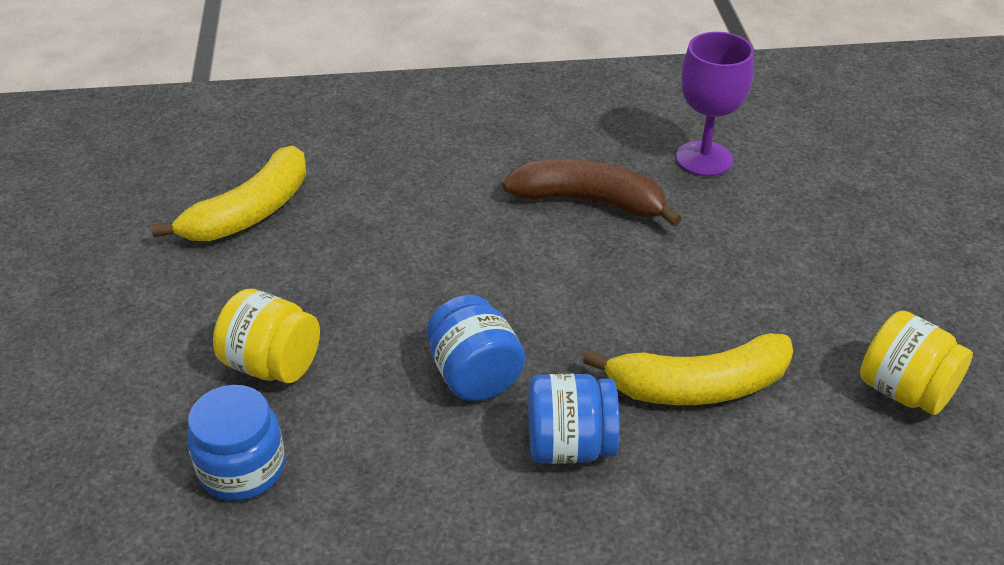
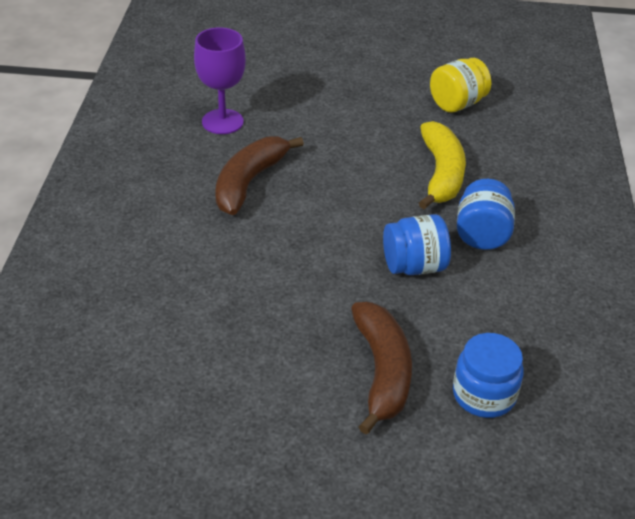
camera: 80 degrees left, 0 degrees up
(250, 212) = (186, 376): yellow banana -> none
(272, 364) = (382, 372): yellow jar -> brown banana

